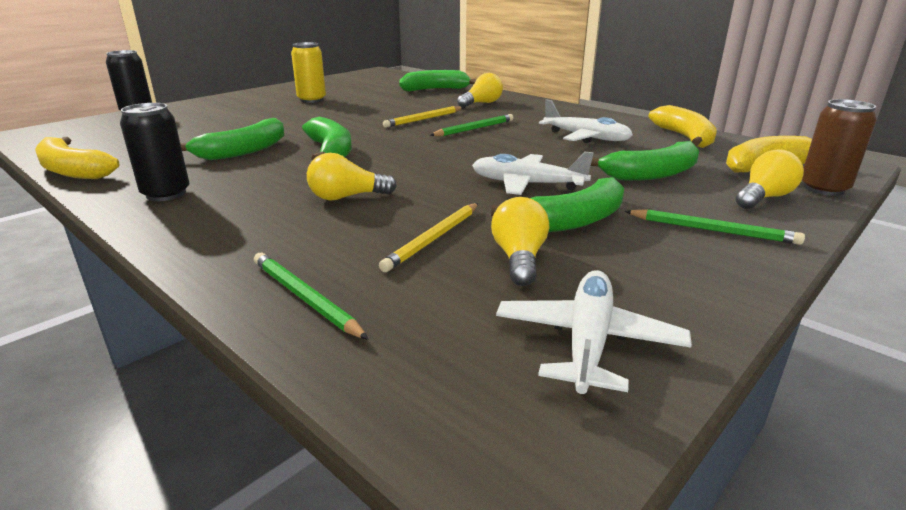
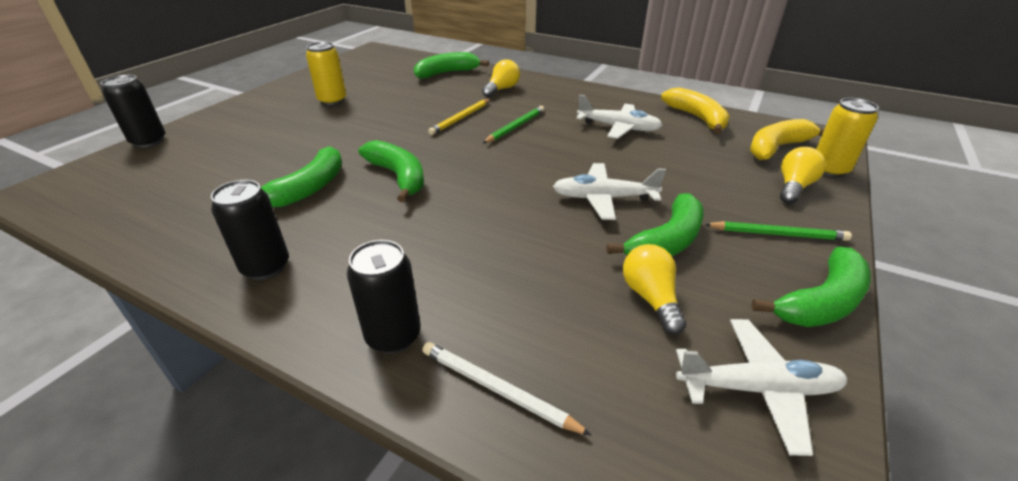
camera: 15 degrees left, 10 degrees up
(73, 171) = (134, 246): yellow banana -> none
(238, 250) = (393, 336): none -> black can
(304, 298) = (497, 390): green pencil -> white pencil
(346, 197) = (453, 242): yellow light bulb -> none
(434, 239) = (565, 285): yellow pencil -> none
(588, 341) = (758, 389): white plane -> white plane turned 90 degrees clockwise
(651, 174) = (696, 170): green banana -> green banana (821, 302)
(823, 189) = (829, 169): brown can -> yellow can

